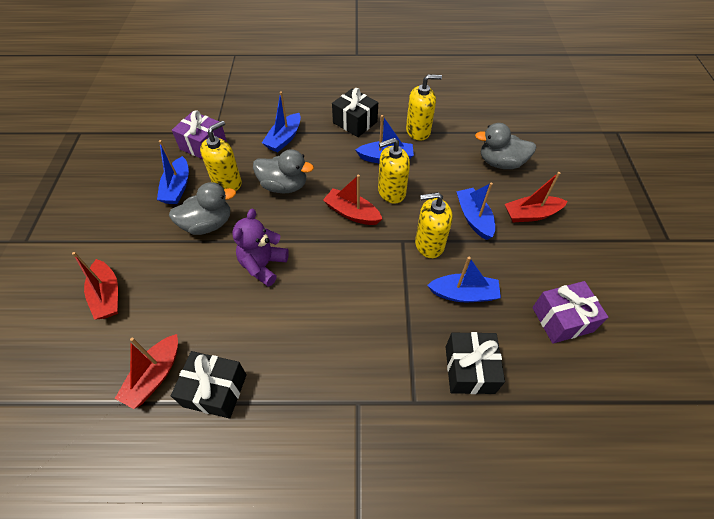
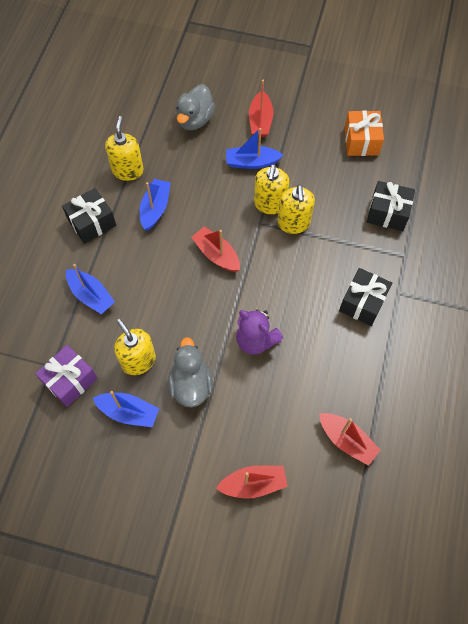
camera: 75 degrees left, 10 degrees up
(215, 390) = (369, 393): black gift -> black gift (362, 303)
(284, 186) = (162, 307): grey duck -> none
(352, 213) = (216, 254): red boat -> red boat turned 90 degrees clockwise
(391, 192) = (201, 216): yellow soap dispenser -> yellow soap dispenser (293, 223)
(463, 294) = (324, 195): blue boat -> none
(562, 319) = (361, 141): purple gift -> orange gift

